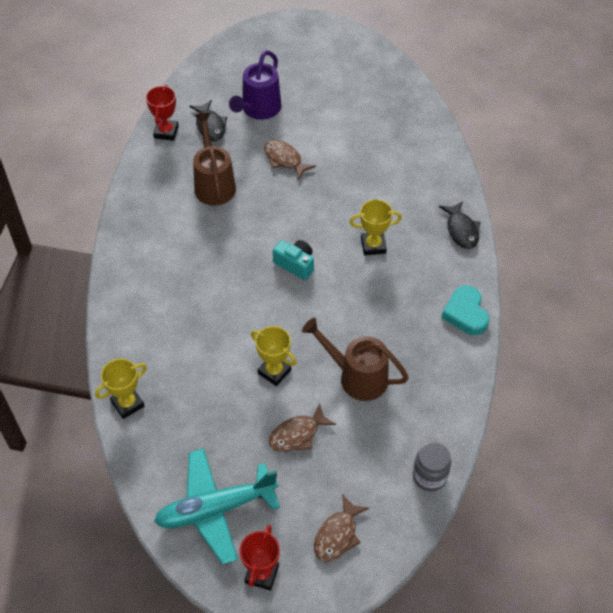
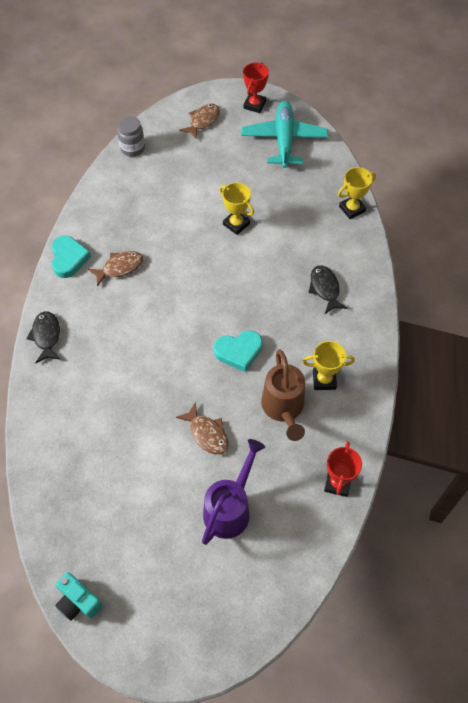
camera: 175 degrees left, 5 degrees up
(210, 126) = (287, 488): black fish -> black fish (325, 289)
(216, 509) = (284, 140): turquoise plane -> turquoise plane turned 75 degrees counterclockwise
(260, 229) = (239, 351): none -> turquoise heart
(295, 264) = (209, 313): turquoise camera -> turquoise camera (78, 601)
(297, 434) = (223, 180): brown fish -> brown fish (119, 267)
(356, 376) = (171, 216): brown watering can -> none
(373, 245) = (134, 326): yellow trophy -> yellow trophy (324, 380)

